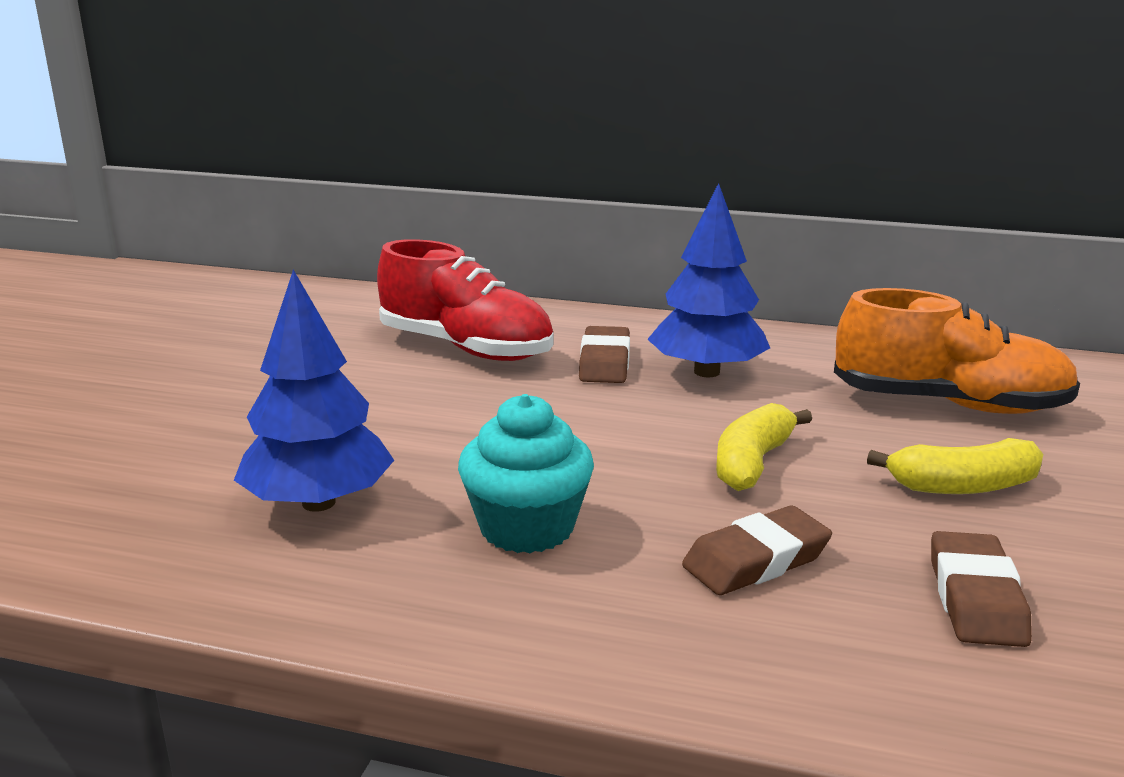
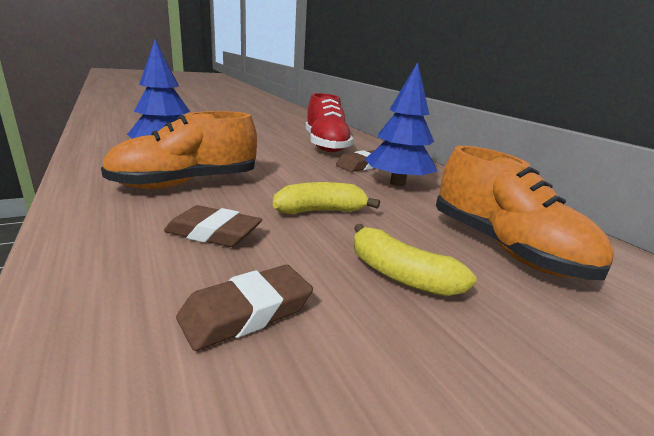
camera: 45 degrees right, 0 degrees up
(527, 528) = (186, 183): turquoise cupcake -> orange shoe

